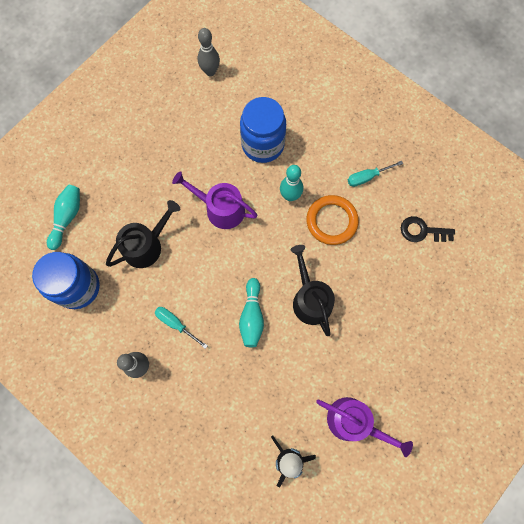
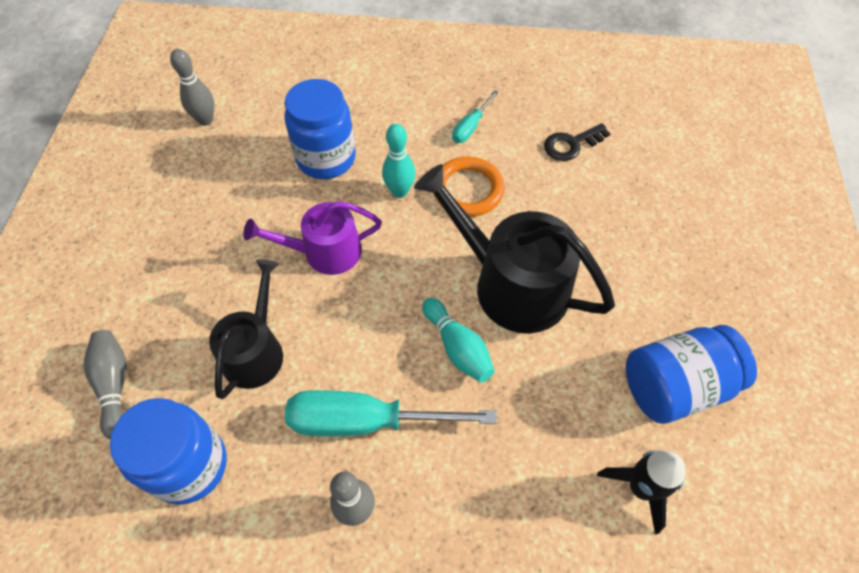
camera: 35 degrees left, 15 degrees down
(67, 218) = (114, 385): turquoise bowling pin -> grey bowling pin
(176, 324) = (366, 421): turquoise screwdriver -> turquoise screwdriver, size x2.01
(310, 299) = (511, 284): black watering can -> black watering can, size x1.60
(353, 422) = (675, 386): purple watering can -> blue jar

